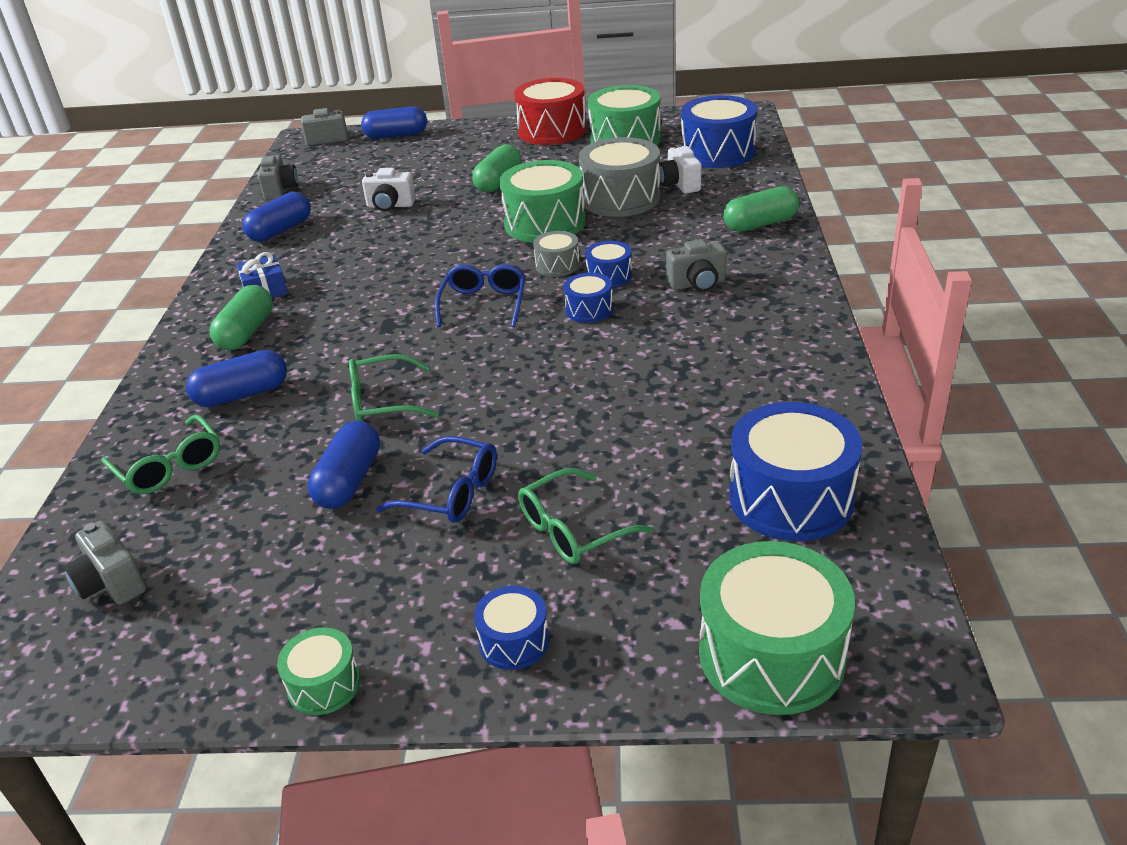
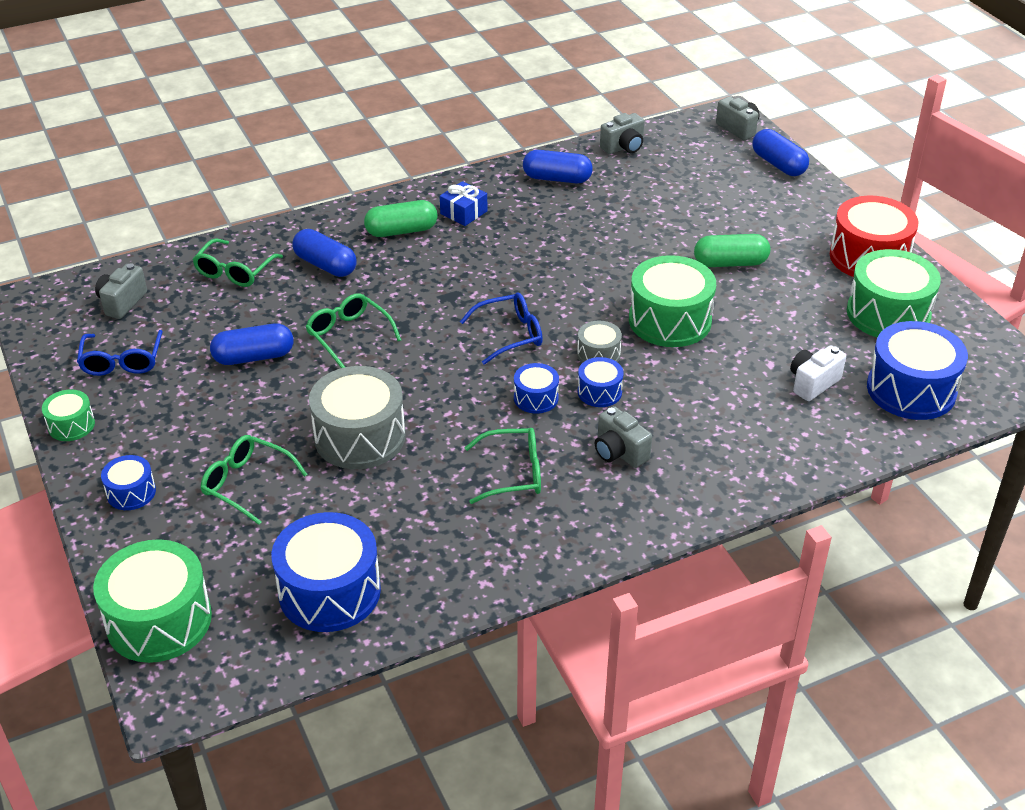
camera: 60 degrees right, 5 degrees up
(390, 206) = (639, 218): white camera -> none
(450, 492) = (261, 409): blue glasses -> blue glasses (122, 361)
(620, 198) = (752, 352): grey drum -> grey drum (360, 437)
(685, 345) = (512, 473): none -> green glasses
(760, 224) = (766, 464): green capsule -> none

